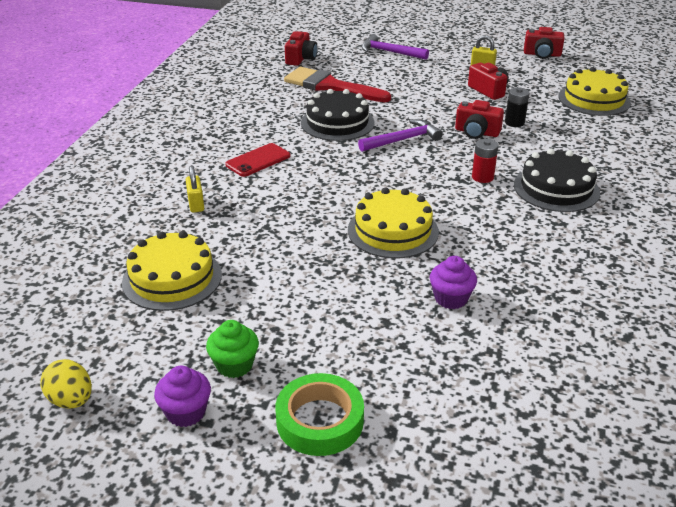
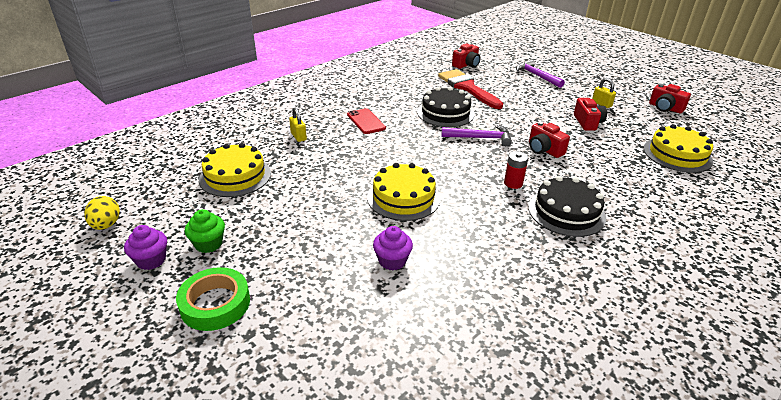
camera: 30 degrees right, 0 degrees up
(196, 204) = (298, 136): yellow padlock -> yellow padlock turned 45 degrees counterclockwise
(258, 160) = (366, 121): red phone -> red phone turned 75 degrees clockwise
(514, 122) = (584, 152): black battery -> none

